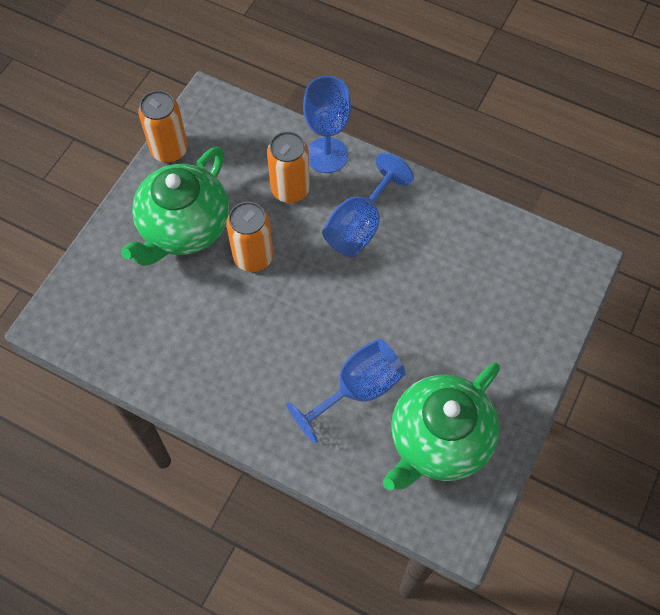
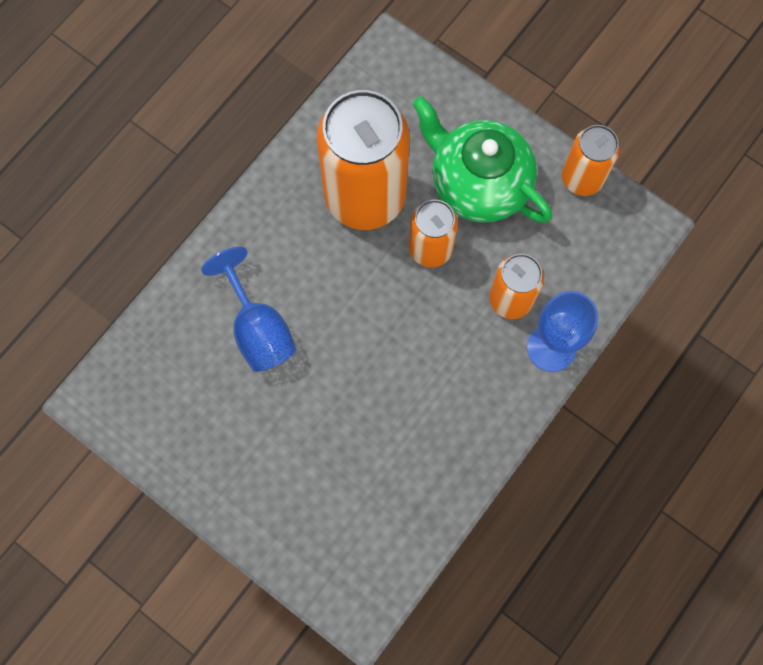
camera: 100 degrees right, 10 degrees up
(209, 319) = (365, 196): none -> orange can
(360, 225) = (451, 367): blue goblet -> none
(438, 440) = (187, 398): green teapot -> none

